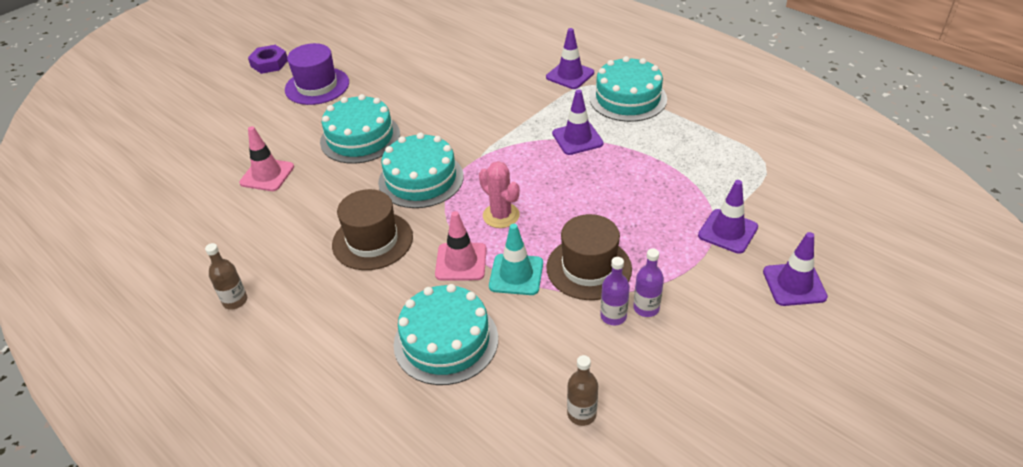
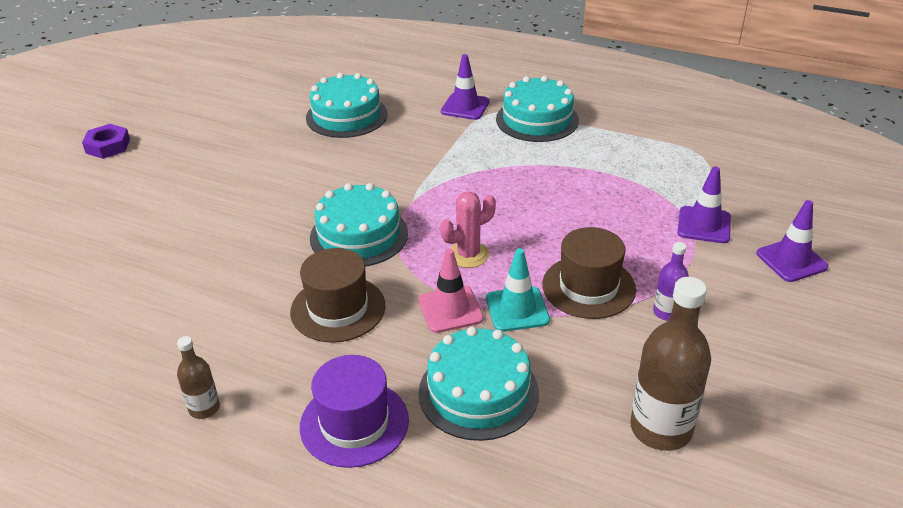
camera: 20 degrees left, 5 degrees down
(267, 175) = (170, 265): pink traffic cone -> none
(317, 86) = (182, 161): purple hat -> purple hat (354, 423)
(360, 138) = (264, 206): turquoise cake -> turquoise cake (346, 116)
(501, 215) = (468, 255): pink cactus -> pink cactus turned 60 degrees counterclockwise
(577, 138) = (507, 166): purple traffic cone -> none
(581, 414) = (661, 428): brown bottle -> brown bottle, size x1.93
(613, 316) = (639, 327): purple bottle -> none

